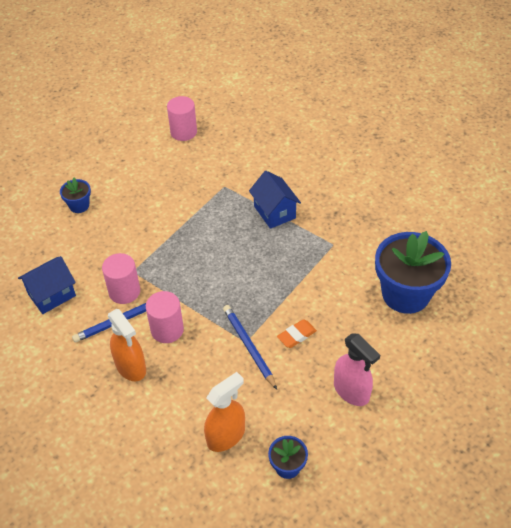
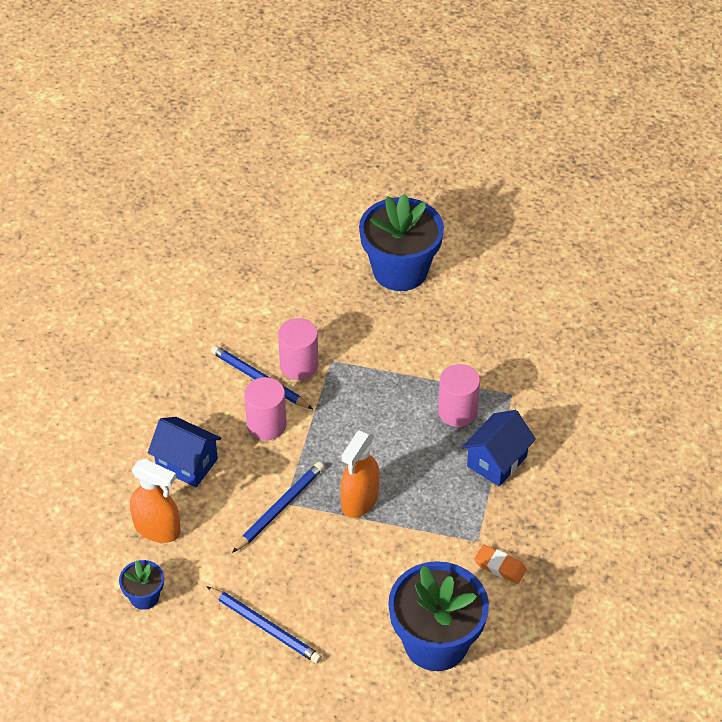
camera: 65 degrees right, 0 degrees up
(52, 295) = (262, 305): blue house -> blue house (187, 464)
(79, 205) = (400, 270): blue flower pot -> blue flower pot, size x2.16
(131, 367) = (204, 413): orange spray bottle -> orange spray bottle (359, 500)
(183, 132) = (581, 316): pink cylinder -> pink cylinder (457, 411)
(296, 335) = (317, 548): orange eraser -> orange eraser (500, 566)
(351, 391) = (265, 627): pink spray bottle -> blue pencil

